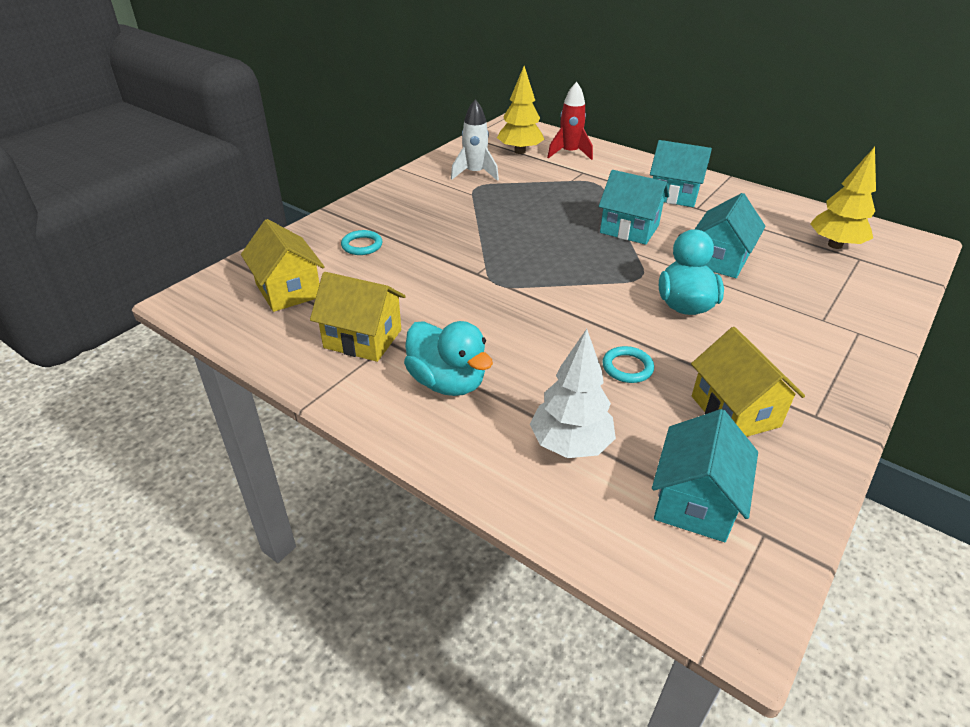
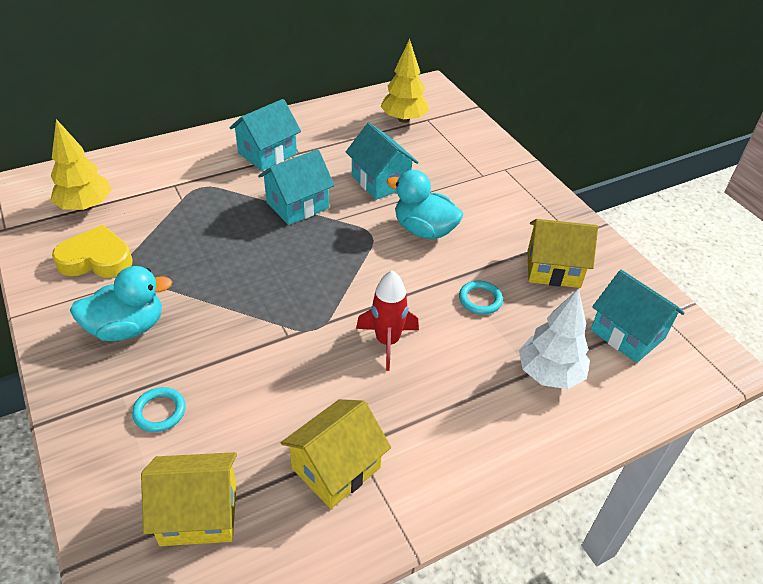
camera: 65 degrees left, 5 degrees up
(447, 382) = (438, 423): turquoise duck -> turquoise duck (127, 328)
(475, 173) = (96, 259): white rocket -> yellow heart
(569, 153) = (128, 176): red rocket -> red rocket (387, 342)

